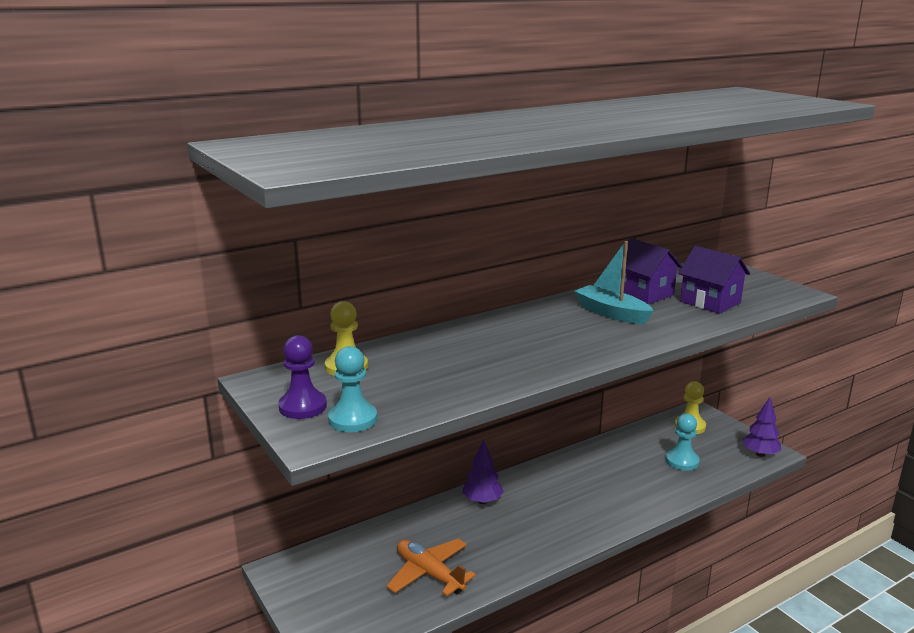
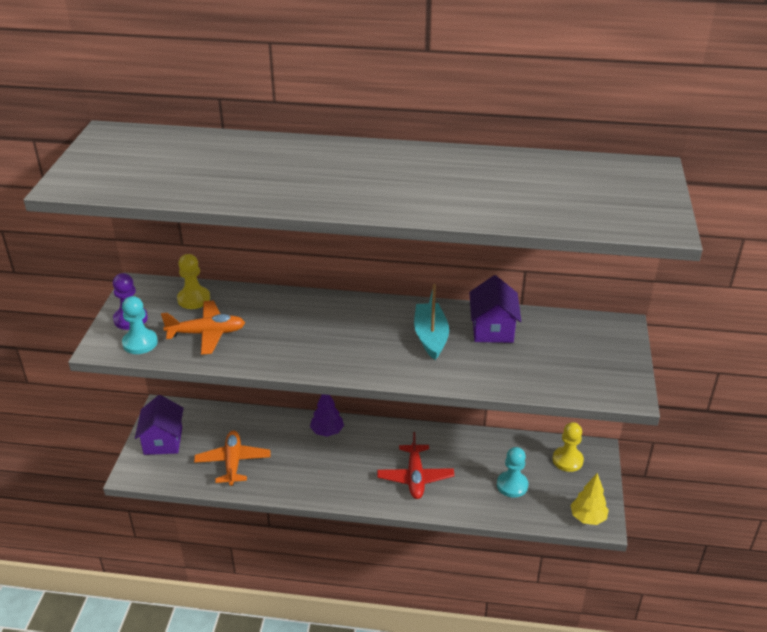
camera: 40 degrees right, 15 degrees up
(412, 384) = (206, 333): none -> orange plane
(607, 494) = (415, 477): none -> red plane
(710, 302) = (529, 365): purple house -> purple house (163, 441)
(760, 454) = (587, 518): purple tree -> yellow tree

